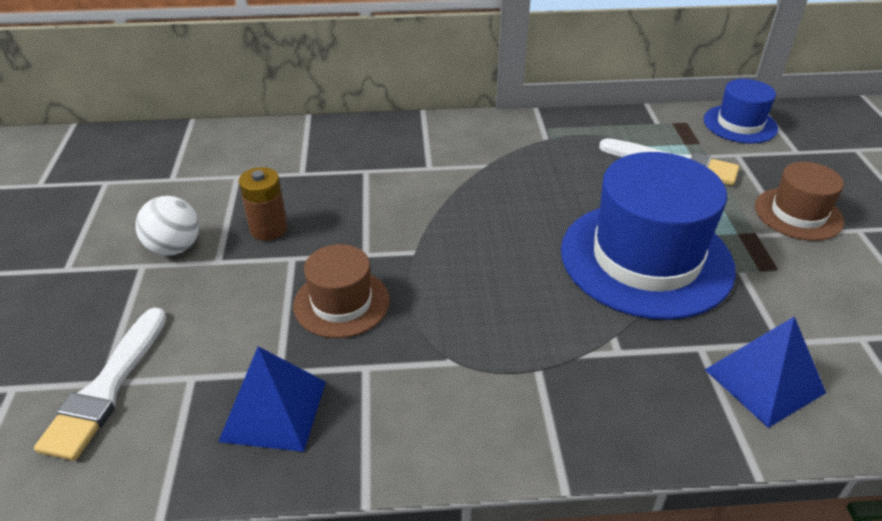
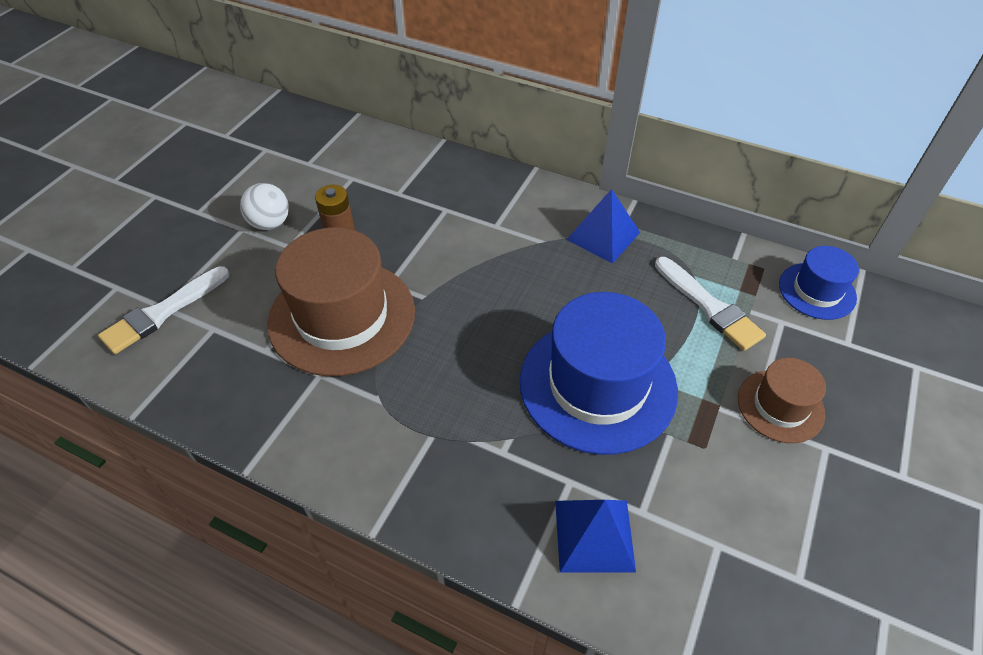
camera: 30 degrees right, 10 degrees up
(274, 410) = (241, 377): blue pyramid -> blue pyramid (603, 236)
(341, 303) = (342, 316): brown hat -> brown hat, size x1.90

